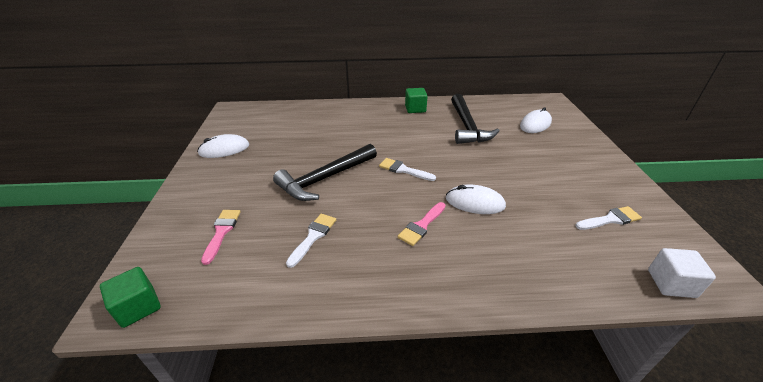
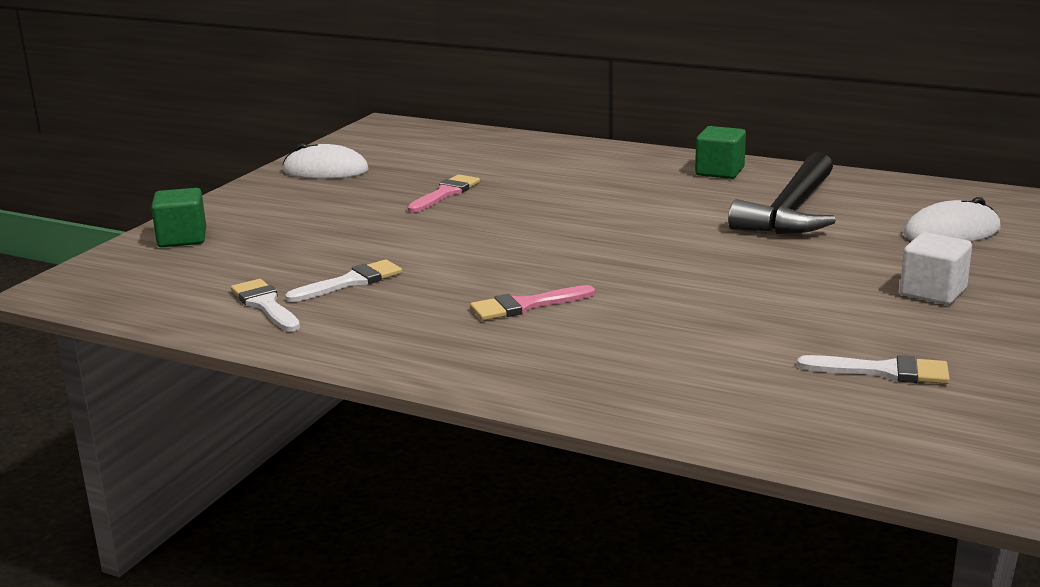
camera: 30 degrees right, 15 degrees down
(138, 307) = (86, 292): green cube -> green cube (182, 238)
(222, 232) = (237, 252): pink brush -> pink brush (445, 193)
(325, 179) = (439, 229): black hammer -> none
(403, 170) = (582, 243): white brush -> white brush (265, 305)
(475, 202) = (653, 301): white mouse -> none
(671, 283) = (866, 454): white cube -> white cube (933, 292)

